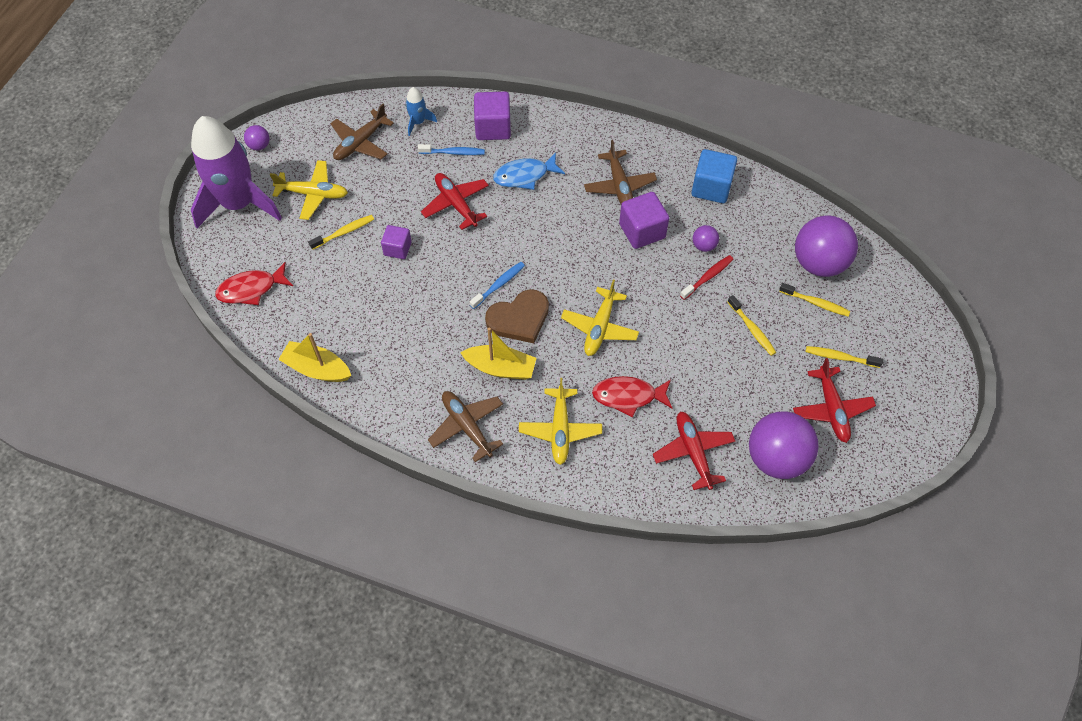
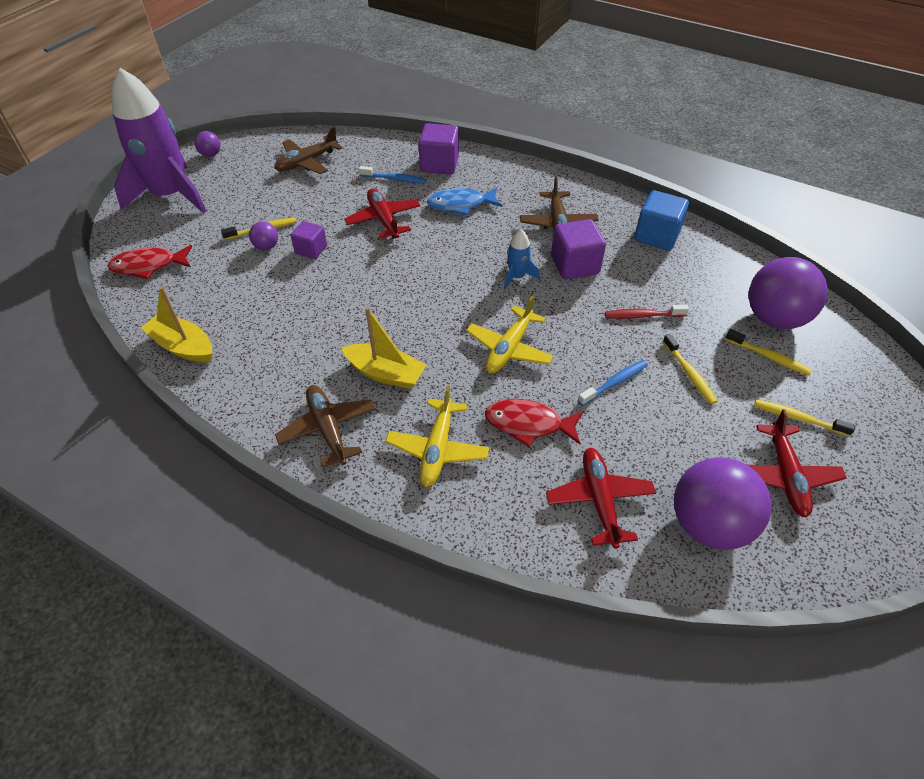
camera: 10 degrees right, 10 degrees down
(313, 194) = (245, 196): yellow plane -> none
(418, 122) = (368, 153): blue rocket -> blue rocket (517, 277)
(499, 285) = (407, 294): blue toothbrush -> blue toothbrush (614, 383)
(519, 318) = (420, 328): brown heart -> none
(704, 246) = (641, 286): purple ball -> purple ball (266, 246)
(708, 277) = (642, 315): red toothbrush -> red toothbrush turned 150 degrees counterclockwise

